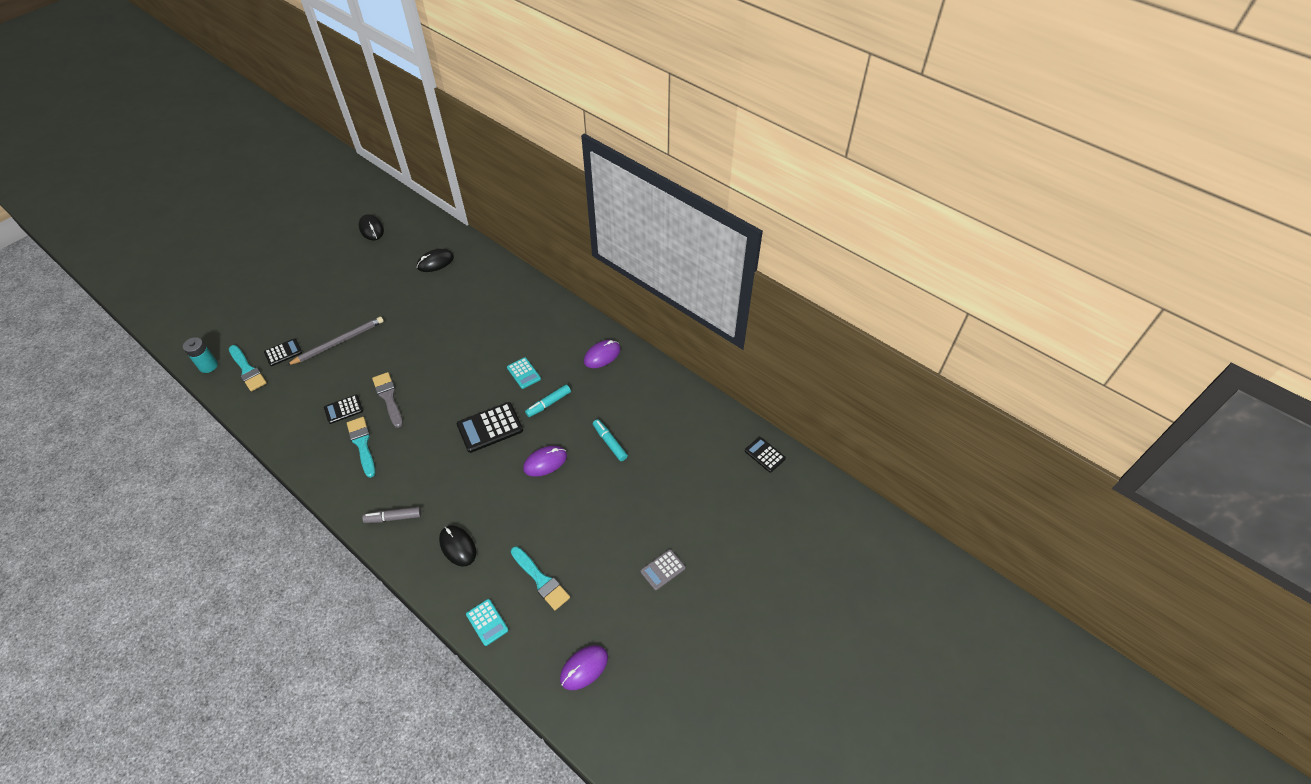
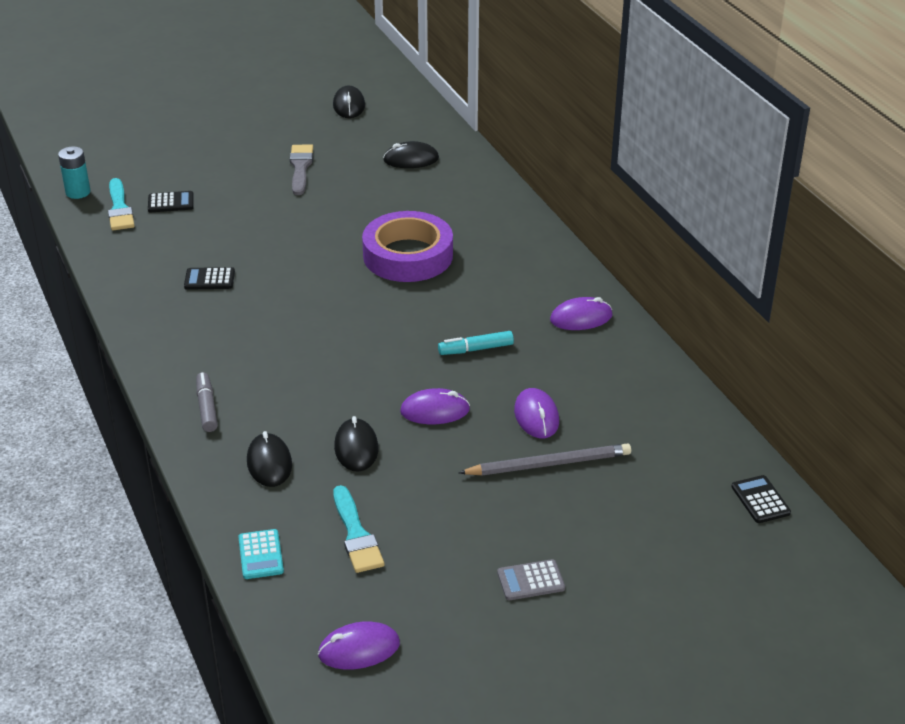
camera: 25 degrees right, 15 degrees down
(339, 342) = (242, 210): grey pencil -> grey pencil (549, 464)
(362, 444) = (212, 321): turquoise brush -> none
(388, 397) = (271, 283): grey brush -> grey brush (300, 167)
(393, 517) = (207, 407): grey marker -> grey marker turned 60 degrees clockwise
(470, 343) = (408, 255): none -> purple tape
(490, 427) = (382, 352): black calculator -> none
(509, 511) = (356, 448): none -> black mouse
(523, 373) = (460, 307): turquoise calculator -> none
(609, 442) = (536, 416): turquoise marker -> purple mouse

